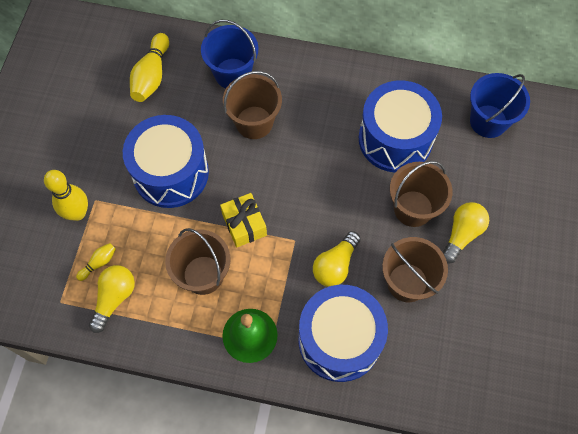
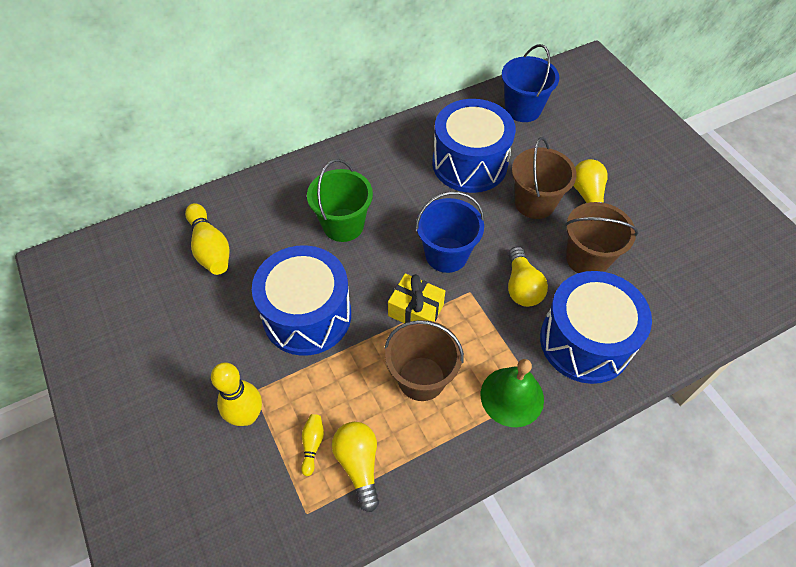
camera: 40 degrees left, 10 degrees down
(232, 74) = (286, 200): blue bucket -> blue bucket (446, 255)
(254, 122) = (343, 225): brown bucket -> green bucket

